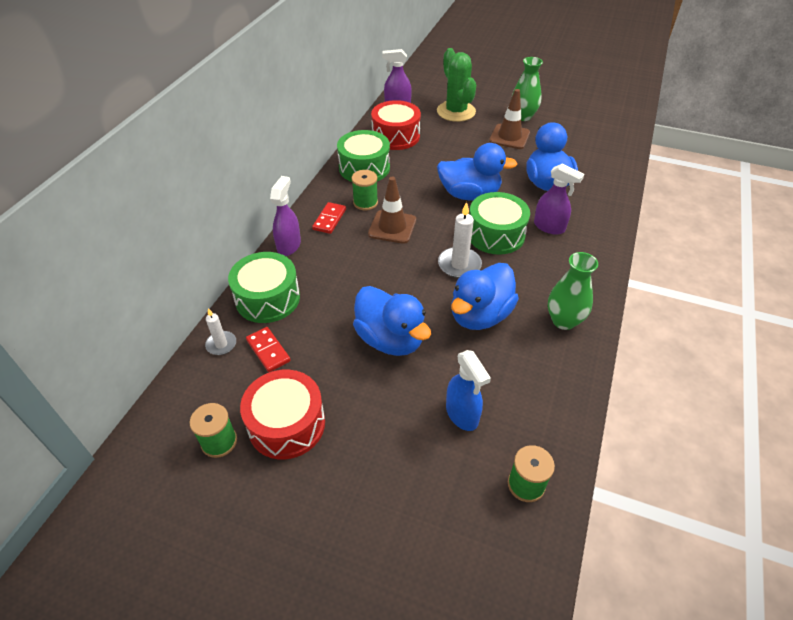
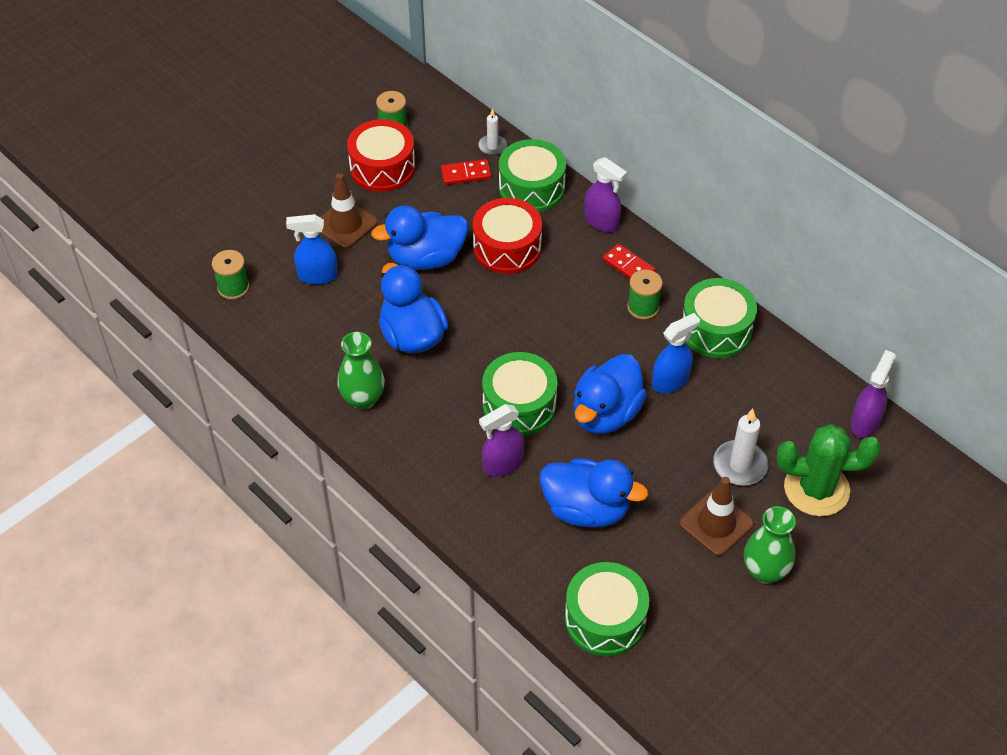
camera: 115 degrees right, 5 degrees up
(392, 227) = (585, 316): brown traffic cone -> brown traffic cone (345, 224)
(396, 136) = (778, 389): red drum -> red drum (507, 247)
(421, 175) = (670, 381): none -> blue spray bottle
(459, 265) = (490, 350): white candle -> white candle (740, 465)
(607, 158) = (605, 619): none -> green drum

